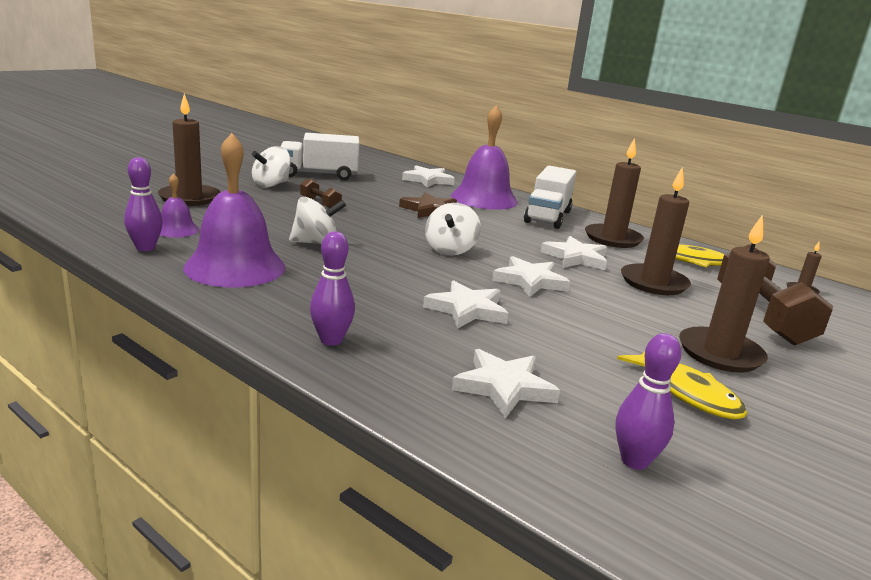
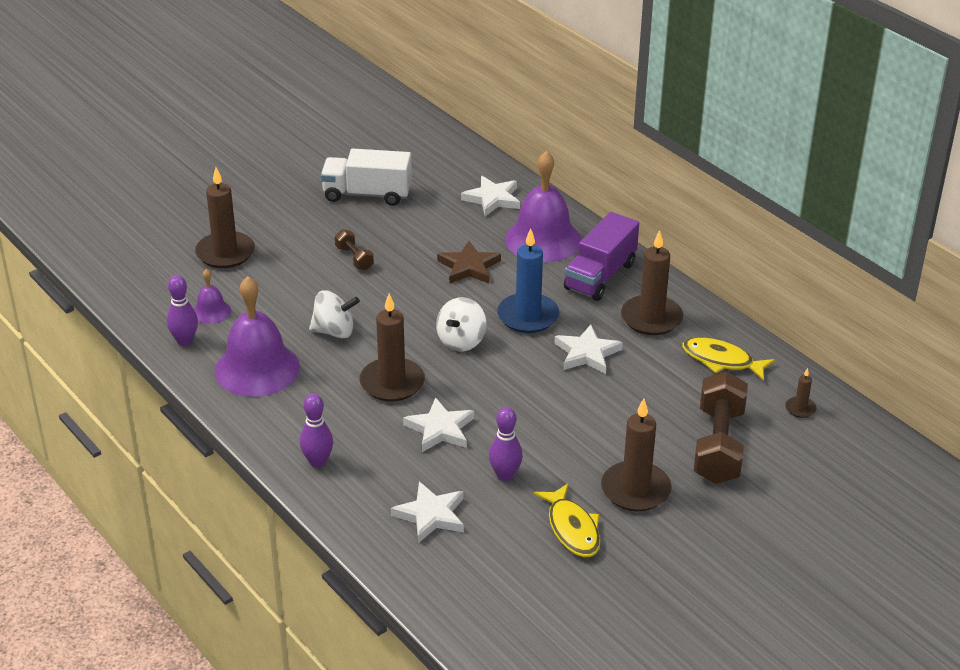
camera: 15 degrees right, 15 degrees up
(271, 185) = (310, 221): white spinning top -> none
(503, 236) = (528, 316): none -> blue candle
(530, 281) = (518, 390): white star -> none
(547, 217) = (600, 276): white truck -> purple truck
(634, 461) = (489, 583): purple bowling pin -> purple bowling pin (505, 475)
(653, 283) = (644, 394): brown candle -> brown candle (392, 383)

